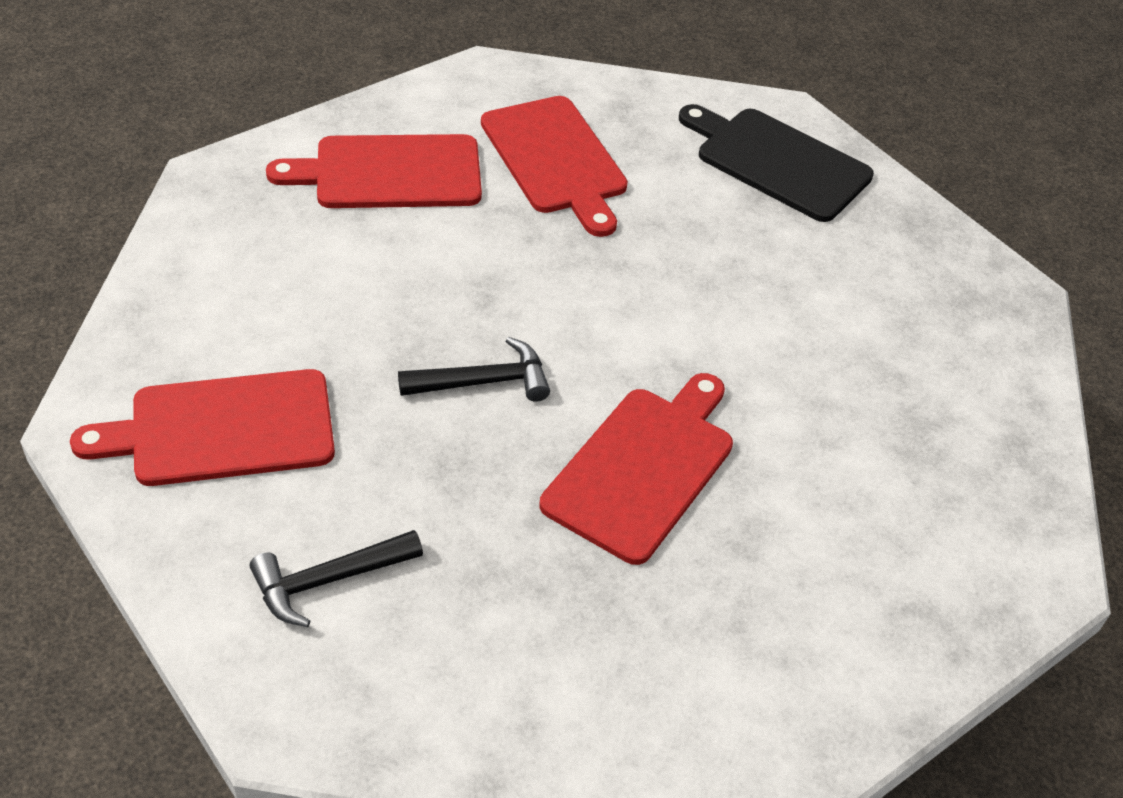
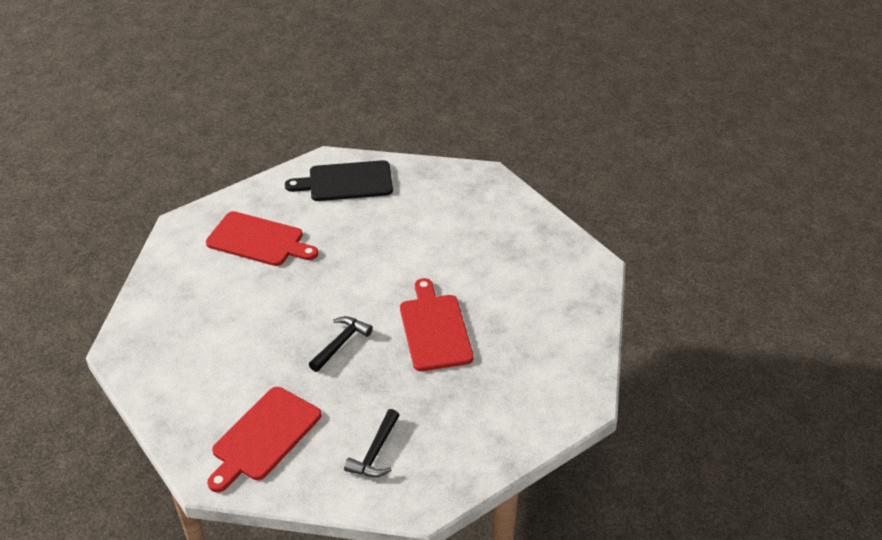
camera: 40 degrees left, 5 degrees down
(390, 173) = (196, 293): red cutting board -> none

